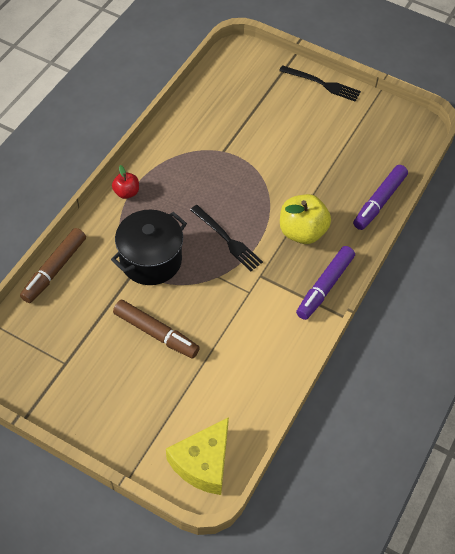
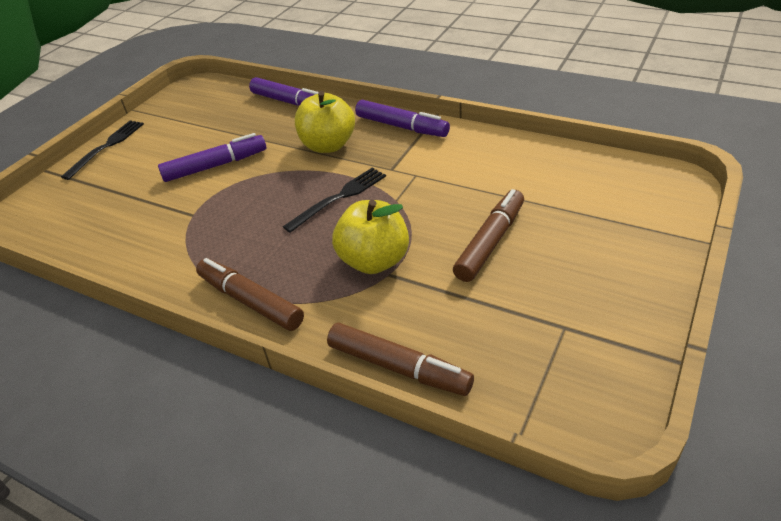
camera: 85 degrees left, 15 degrees down
(126, 192) = (250, 301): red apple -> brown marker
(151, 260) = (374, 261): black pot -> yellow apple
(203, 463) = (651, 186): yellow cheese -> none
(284, 157) = (215, 166): none -> purple marker

